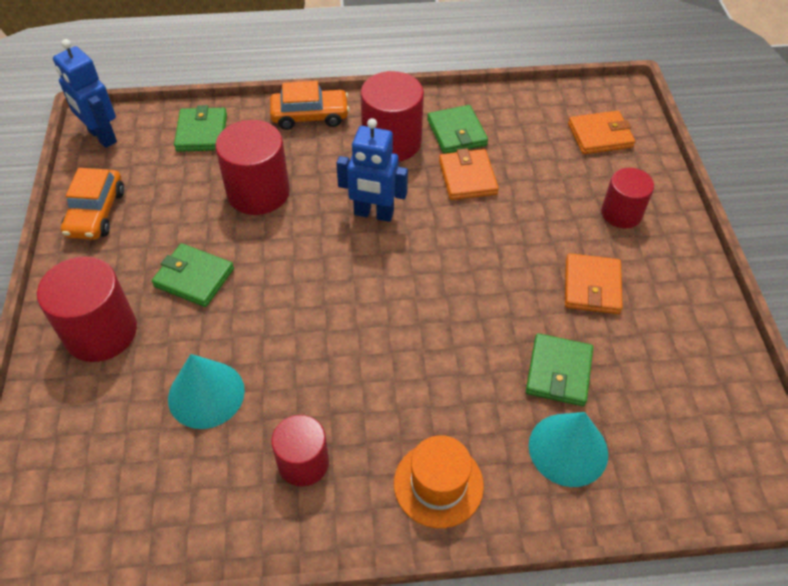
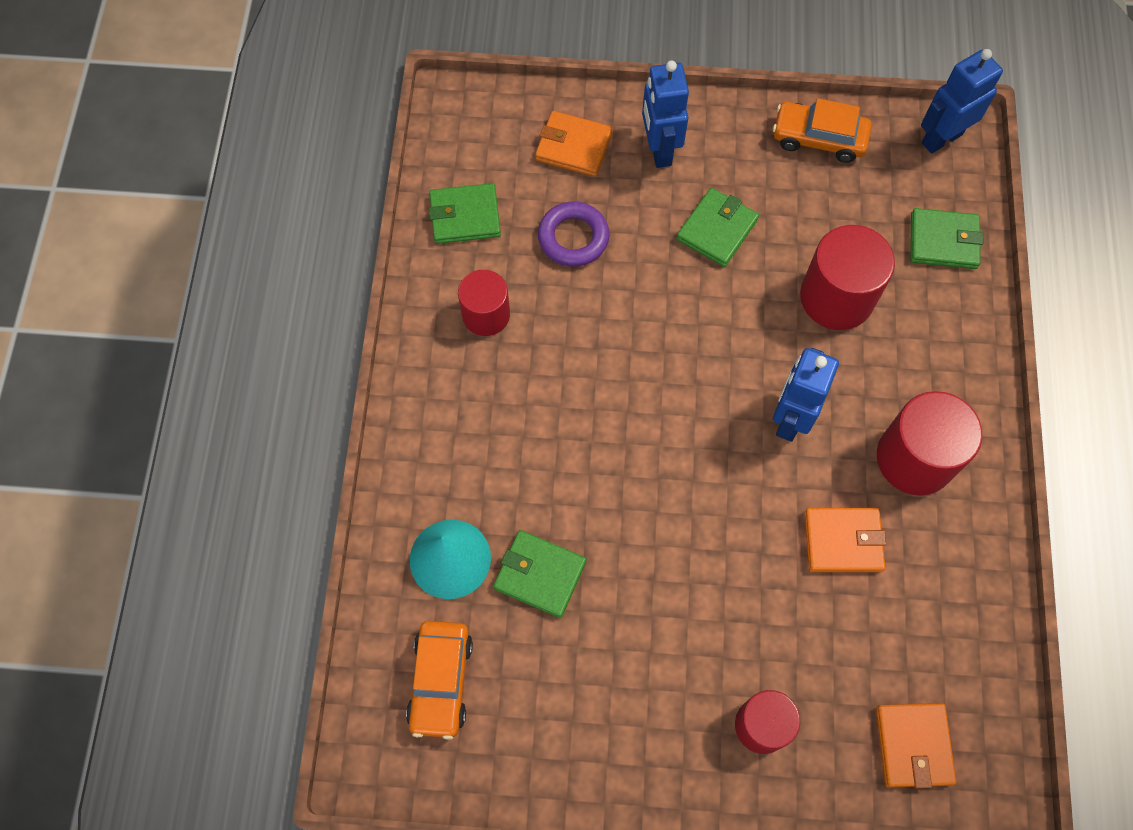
camera: 100 degrees right, 15 degrees up
(101, 332) = (659, 149): red cylinder -> blue robot
(206, 394) = (573, 238): turquoise cone -> purple ring
(310, 116) = (969, 365): orange car -> orange car (441, 681)
(438, 484) = (440, 428): orange hat -> none
(456, 132) = (929, 545): green wallet -> green wallet (465, 216)
(592, 286) = (648, 648): orange wallet -> orange wallet (573, 146)

